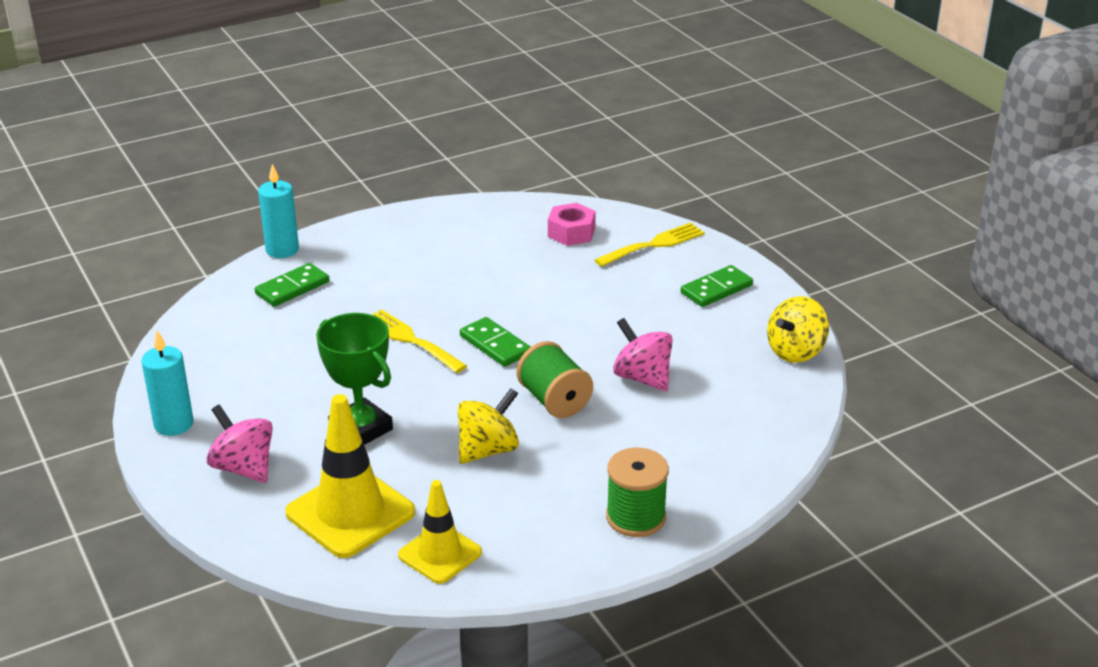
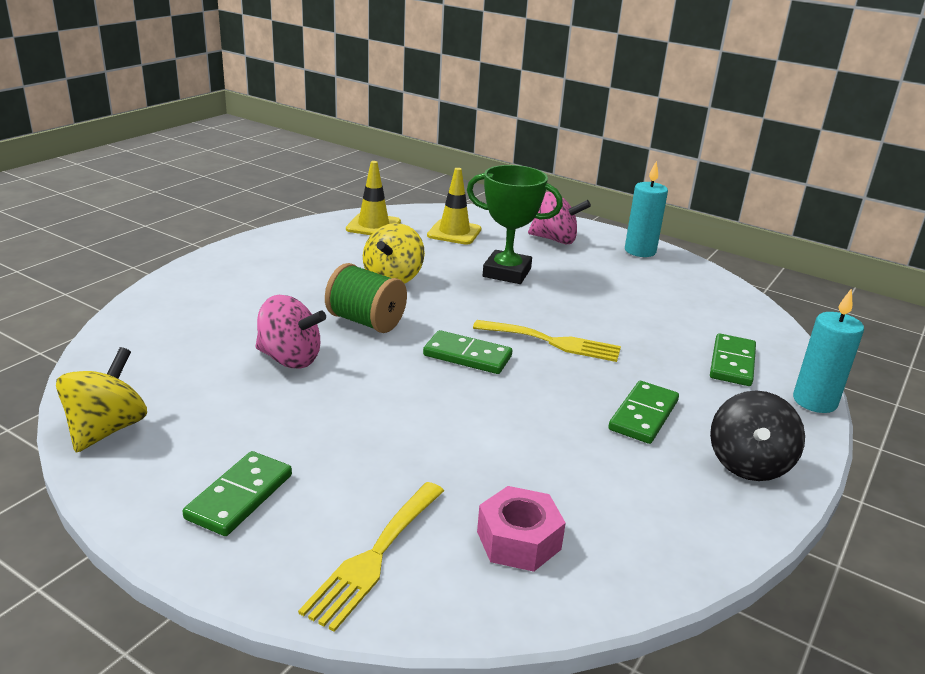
camera: 150 degrees right, 5 degrees down
(350, 513) = (454, 232): yellow traffic cone -> yellow traffic cone, size x0.63
(391, 231) = (748, 464): none -> black spinning top
(416, 271) = (643, 415): none -> green domino
(635, 517) = (244, 263): green spool -> none

